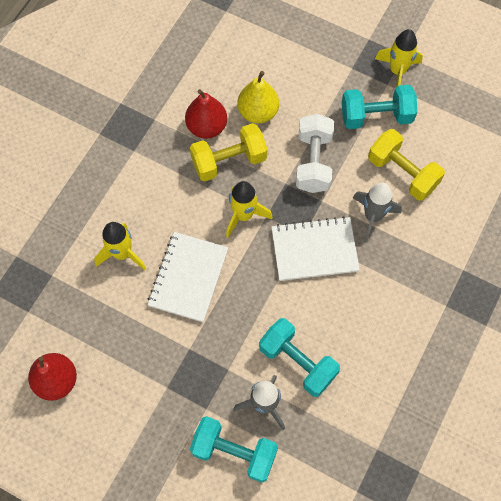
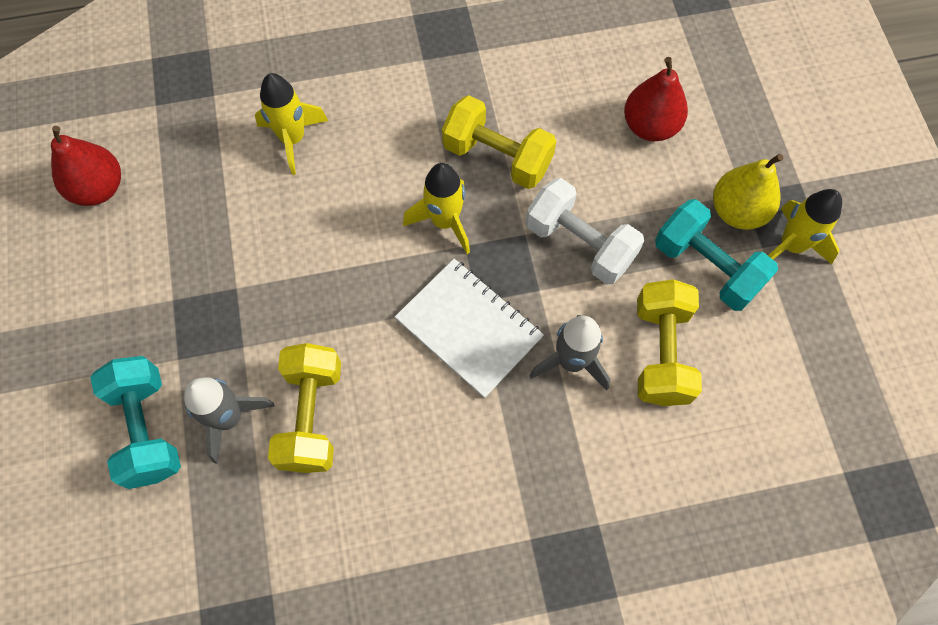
camera: 50 degrees right, 0 degrees up
(188, 277) = (320, 223): white notebook -> none
(207, 127) = (518, 104): red pear -> red pear (650, 126)
(258, 112) = (586, 140): yellow pear -> yellow pear (737, 211)
(297, 362) = (311, 416): turquoise dumbbell -> yellow dumbbell
(313, 162) = (579, 244): white dumbbell -> white dumbbell turned 75 degrees clockwise

